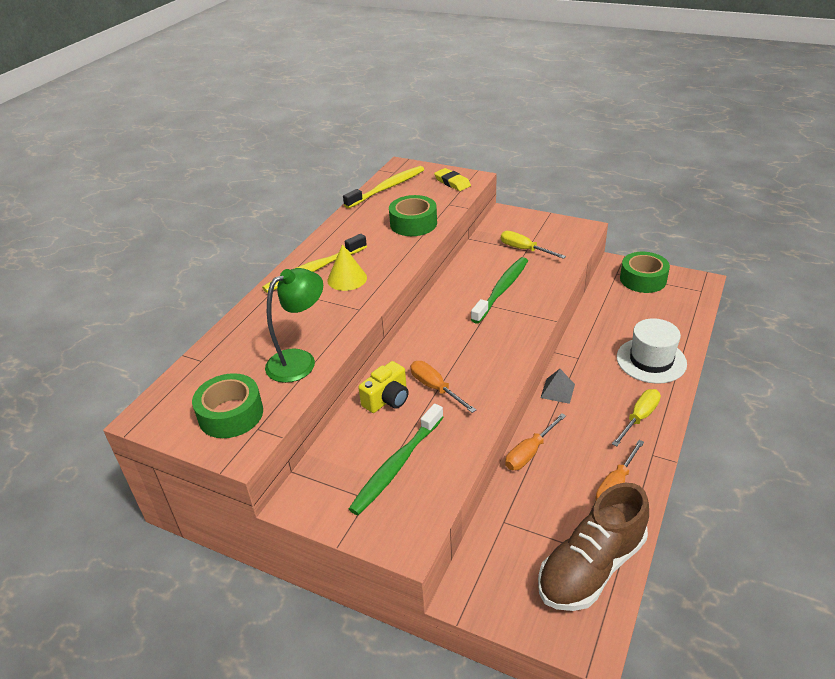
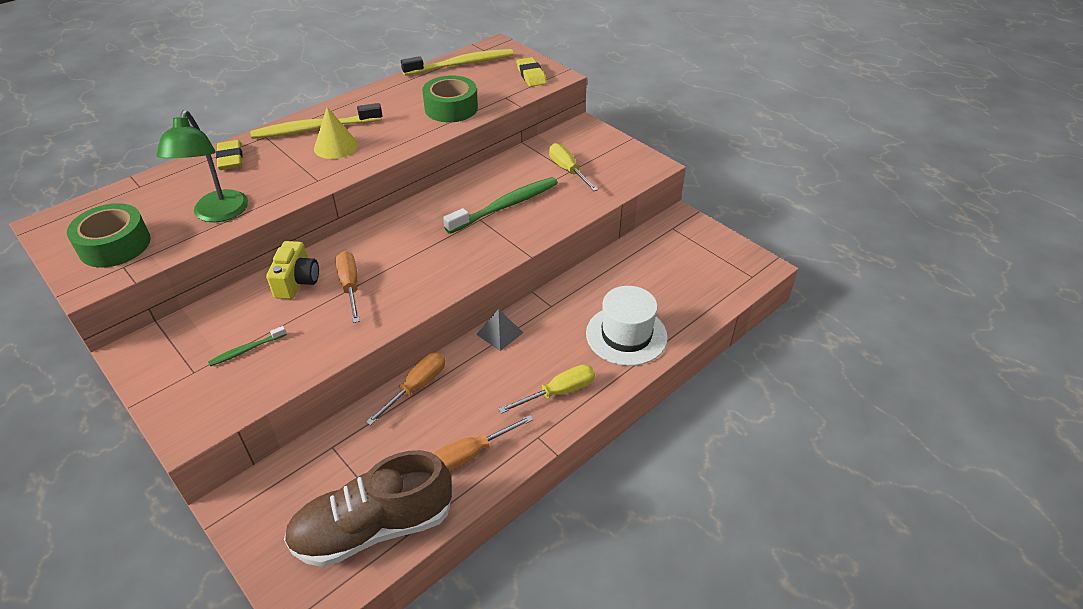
camera: 20 degrees right, 5 degrees up
(263, 314) = (230, 158): none -> yellow eraser
(300, 361) = (218, 214): green lamp -> green lamp turned 105 degrees clockwise
(387, 399) = (297, 282): yellow camera -> yellow camera turned 60 degrees counterclockwise
(396, 465) = (246, 350): green toothbrush -> green toothbrush, size x0.48
(529, 452) = (416, 387): orange screwdriver -> orange screwdriver turned 150 degrees clockwise
(643, 279) = (696, 243): green tape -> none

